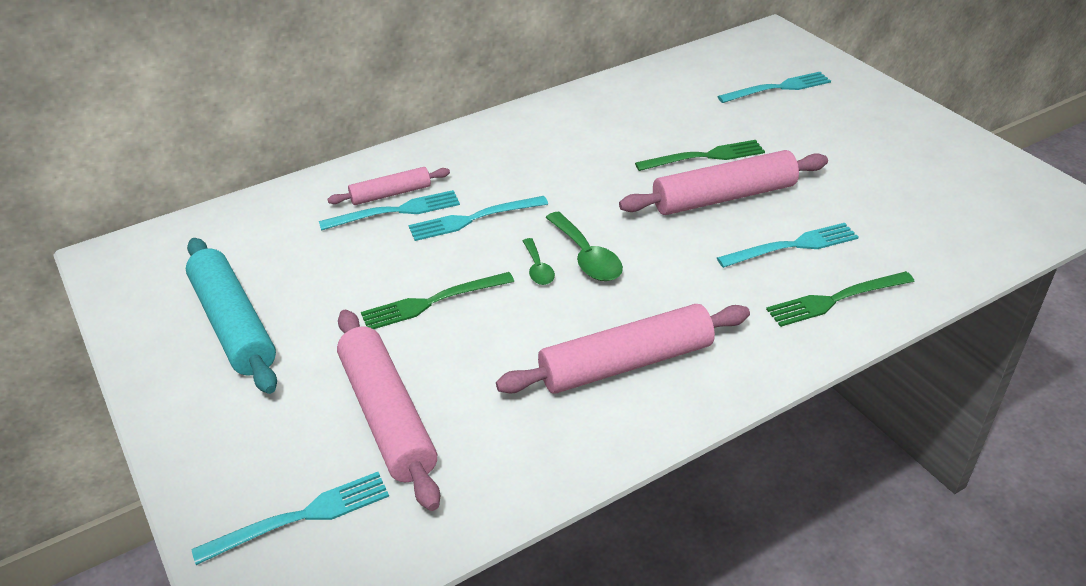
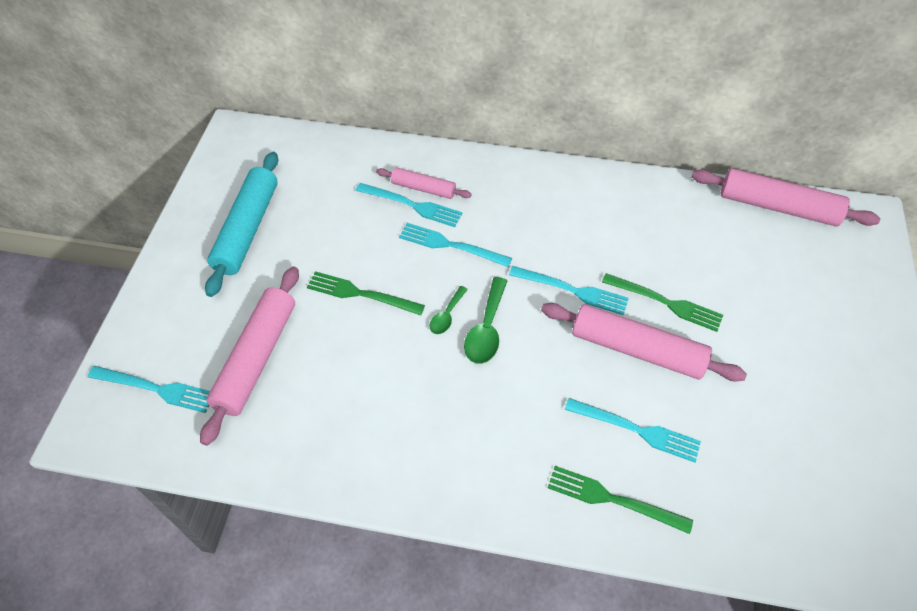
camera: 40 degrees right, 15 degrees up
(625, 363) = (418, 432): pink rolling pin -> pink rolling pin (777, 206)
(778, 88) = (805, 277): turquoise fork -> turquoise fork (572, 291)

